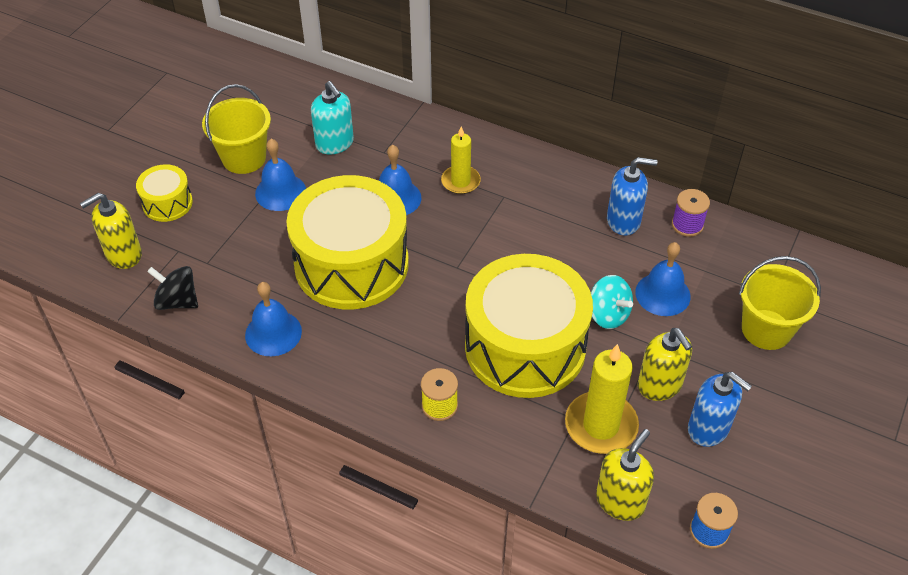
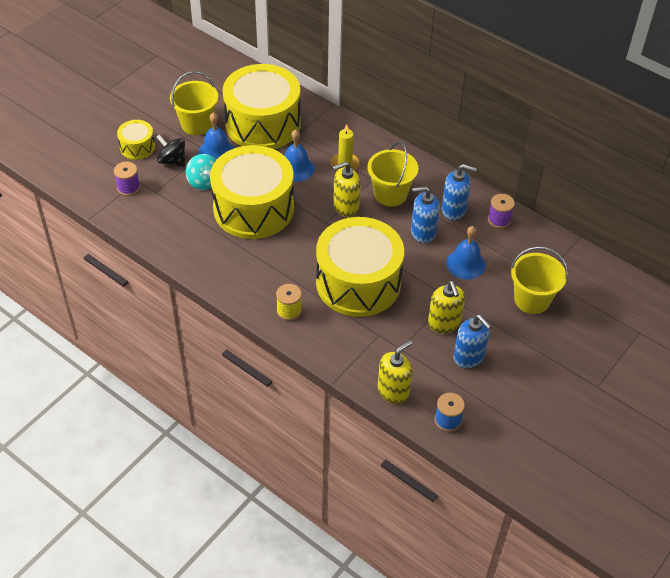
camera: 10 degrees right, 0 degrees up
(123, 254) = (100, 177): yellow soap dispenser -> yellow soap dispenser (345, 207)
(167, 263) = (128, 187): none -> purple spool
(177, 301) = (130, 214): black spinning top -> black spinning top (172, 161)
(273, 333) = (189, 245): blue bell -> none
(335, 143) = (263, 124): turquoise soap dispenser -> yellow drum
(533, 213) = (390, 194): none -> yellow bucket
(592, 259) = (423, 232): none -> blue soap dispenser
(601, 425) = (395, 342): yellow candle -> none
(608, 315) = (422, 271): turquoise spinning top -> turquoise spinning top (203, 182)

